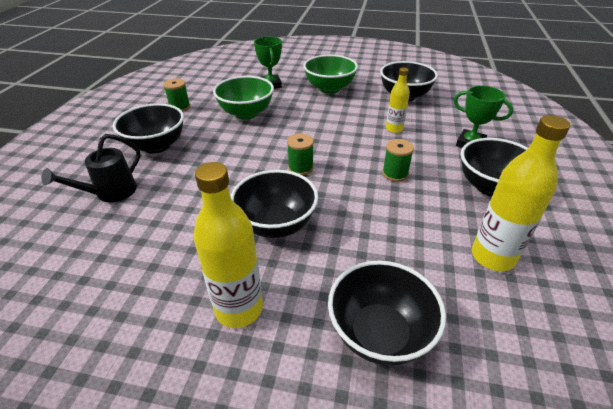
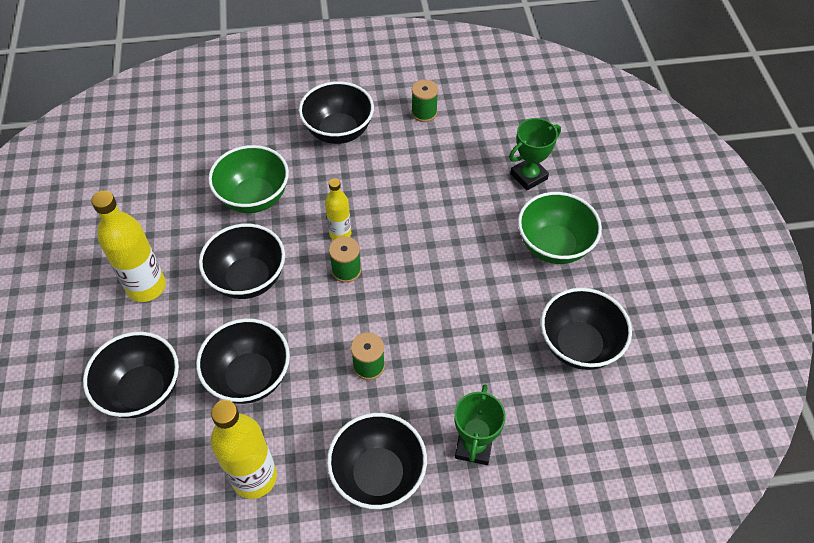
camera: 70 degrees right, 15 degrees up
(110, 193) = (253, 137): black watering can -> none
(246, 113) = (440, 179): green bowl -> green bowl (254, 197)
(386, 242) = (249, 377): none -> black bowl
(394, 129) = (473, 348): yellow bottle -> yellow bottle (340, 234)

